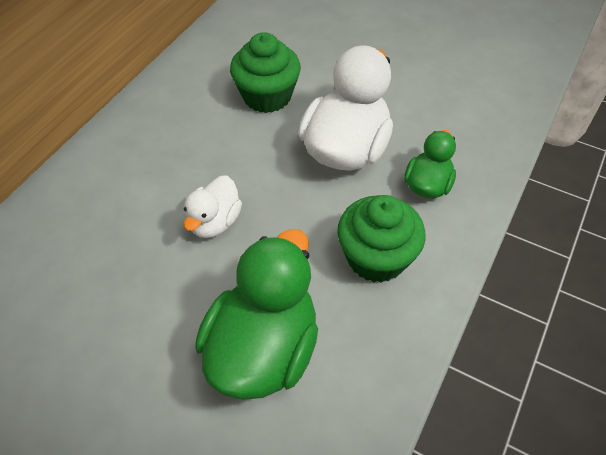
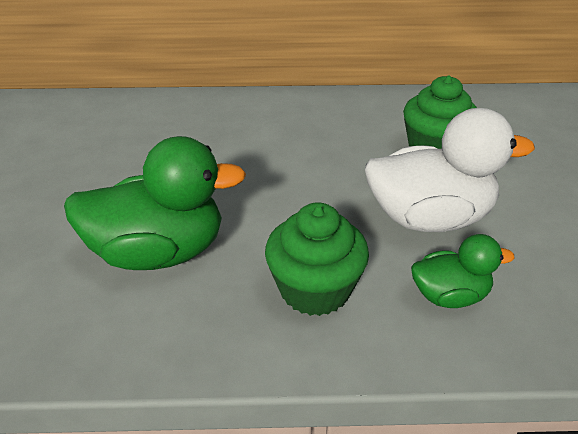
camera: 60 degrees right, 15 degrees down
(215, 222) = (267, 176): white duck -> none

